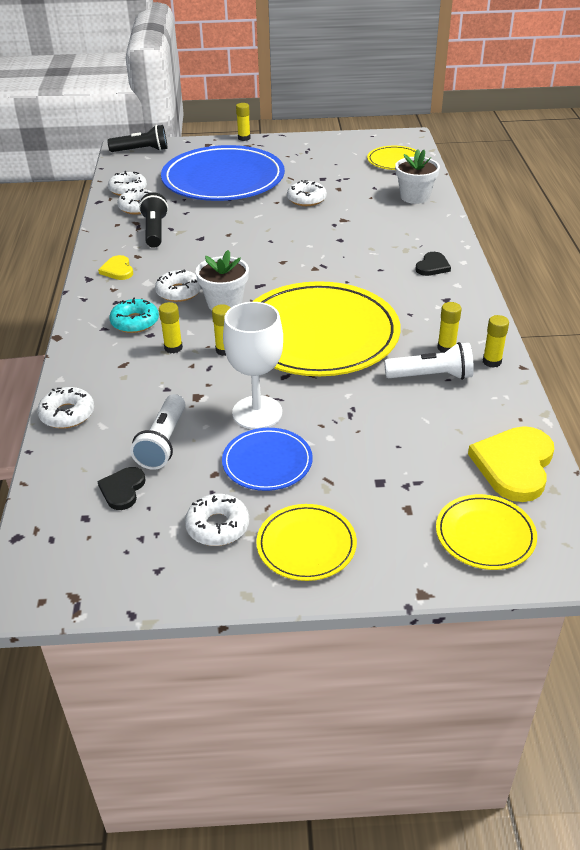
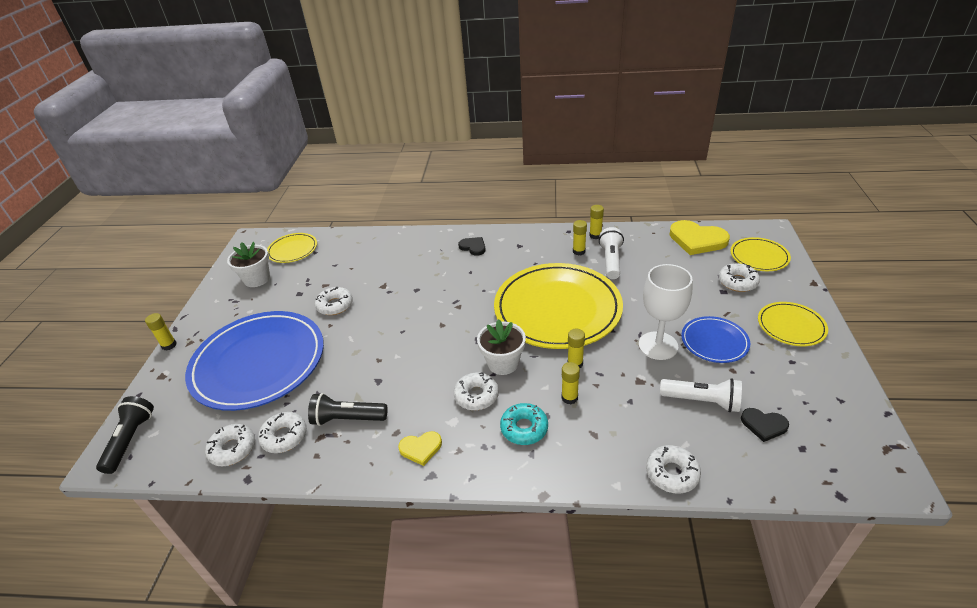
camera: 80 degrees left, 0 degrees up
(217, 526) = (787, 368): white donut -> white donut (737, 282)
(415, 197) = (362, 245): white flower pot -> white flower pot (257, 279)

